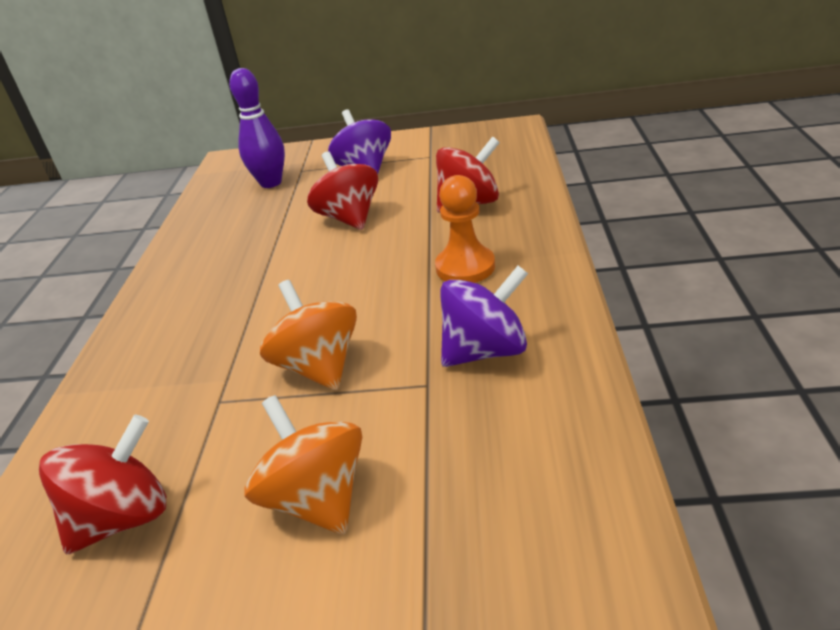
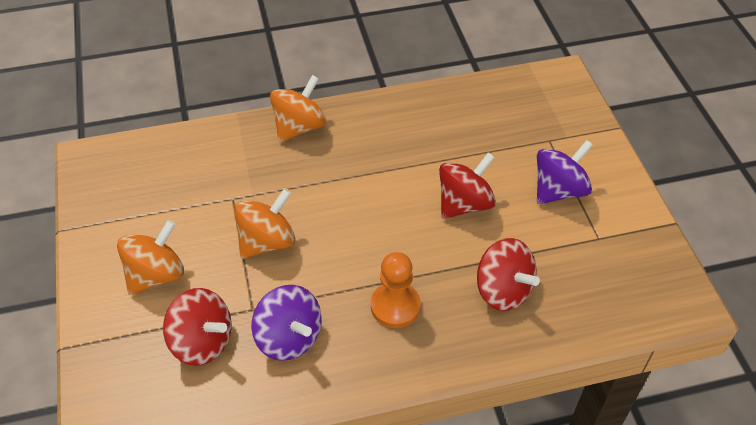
camera: 70 degrees right, 15 degrees up
(123, 517) = (143, 191): red spinning top -> red spinning top (202, 342)
(140, 330) = (299, 127): none -> orange spinning top
(271, 183) = (519, 126): purple bowling pin -> none

